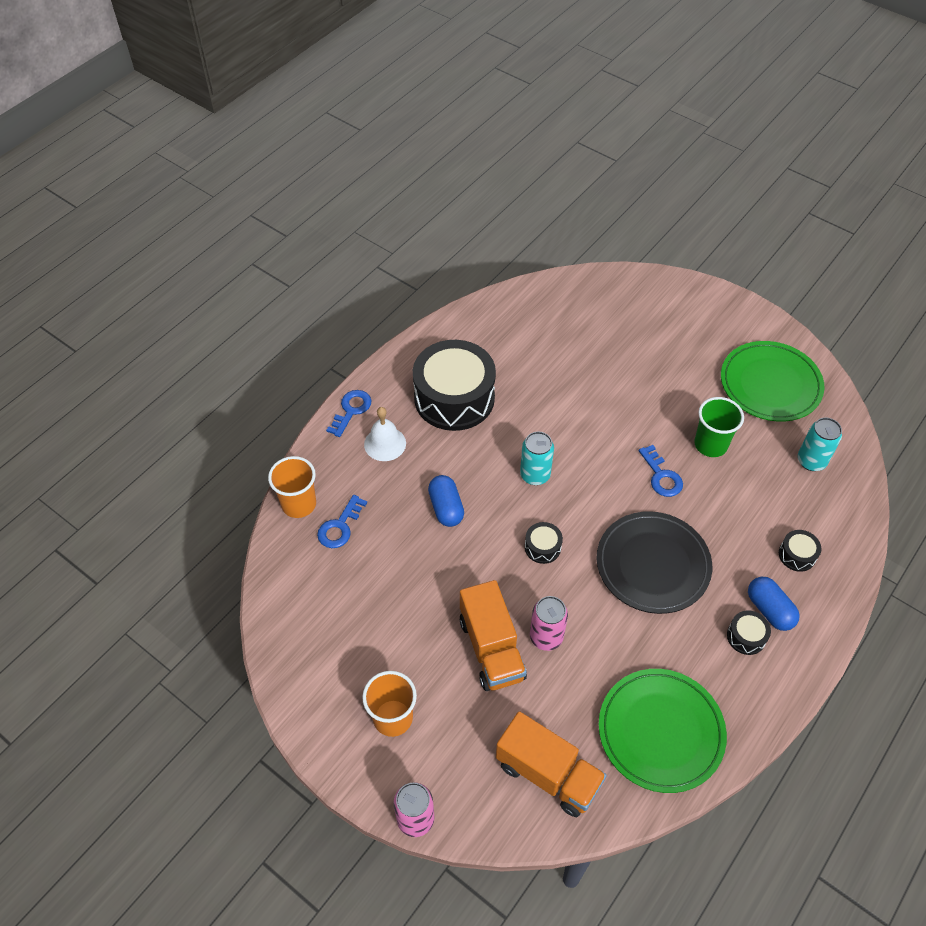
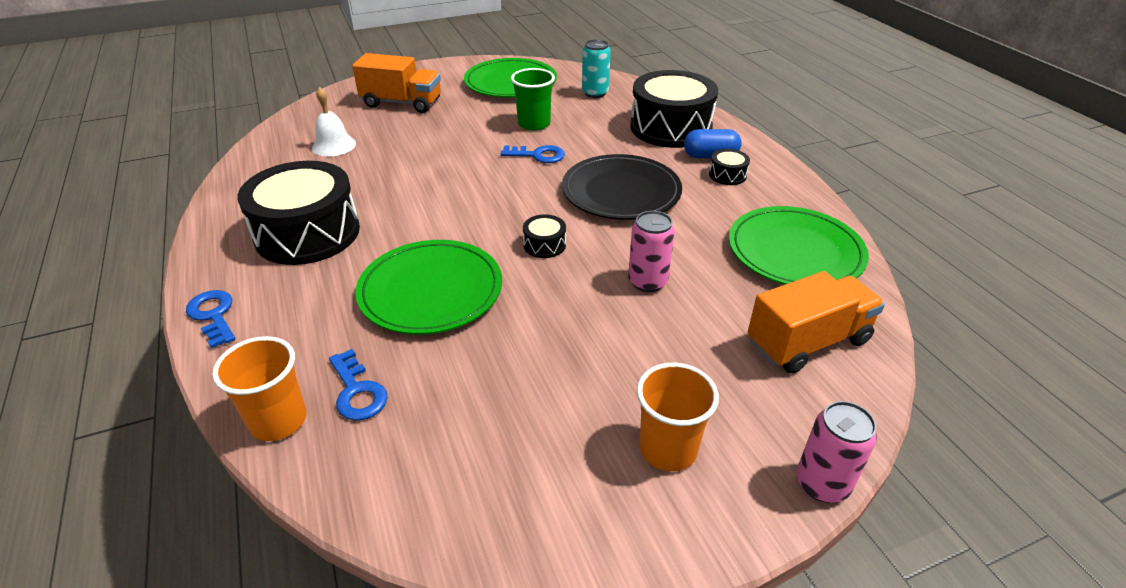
camera: 60 degrees left, 15 degrees down
(385, 443) = (294, 305): white bell -> white bell (334, 145)
(446, 508) = (431, 291): blue capsule -> green plate
(491, 648) = (632, 325): orange truck -> orange truck (402, 103)
(535, 475) = (460, 218): turquoise can -> none
(797, 555) = (670, 127): black drum -> black drum, size x2.43

